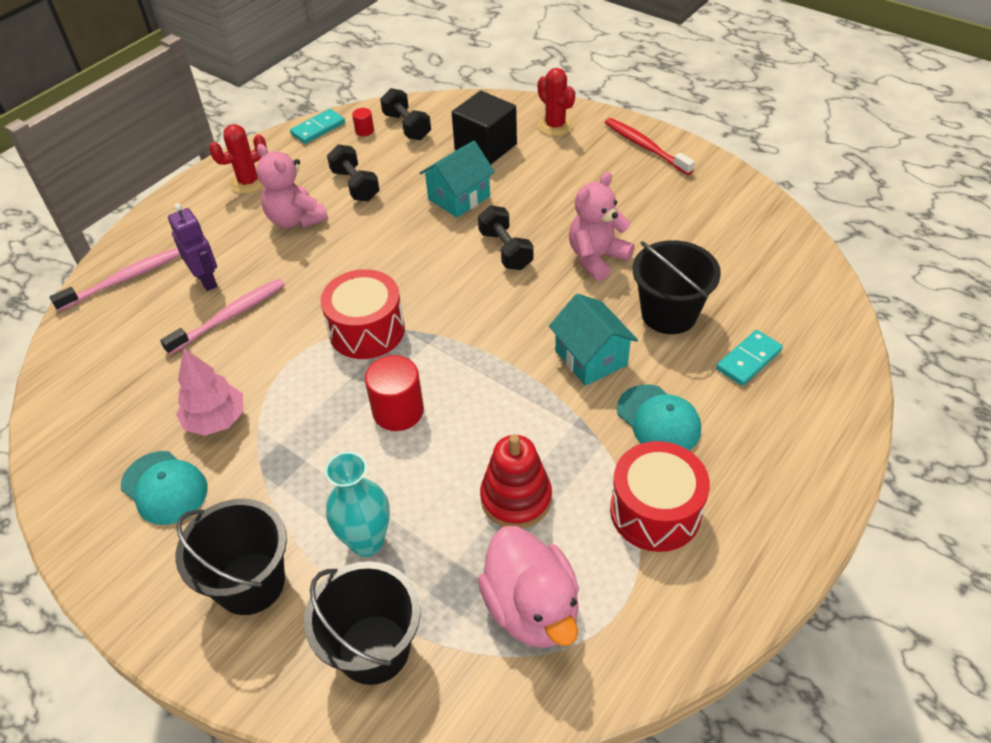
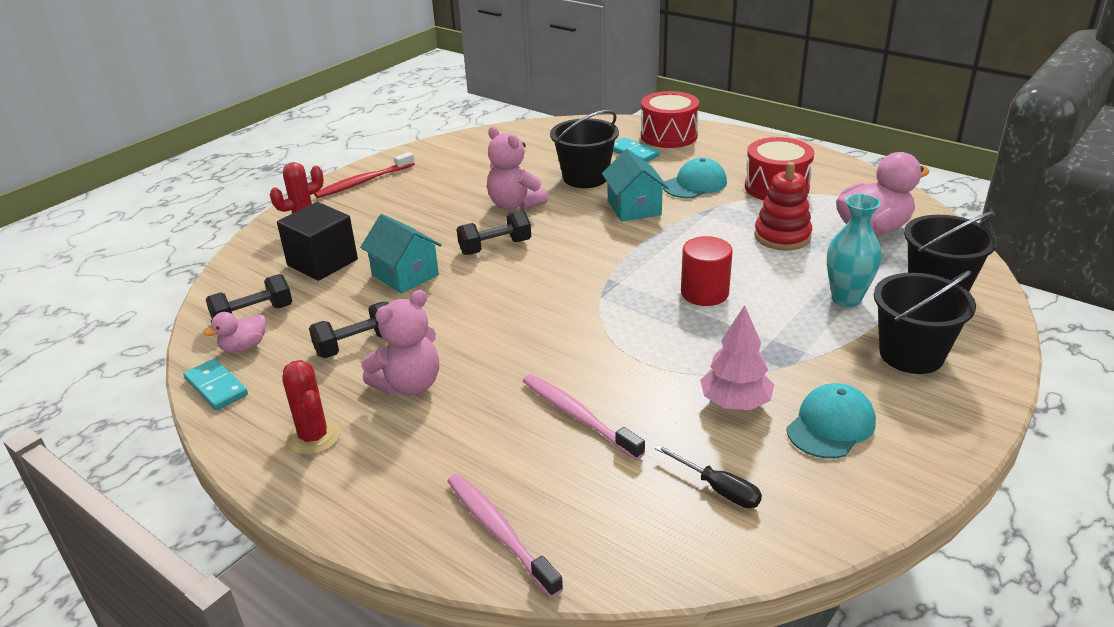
camera: 90 degrees left, 15 degrees down
(118, 399) = (718, 489): none -> black screwdriver
(206, 280) = (510, 446): purple robot -> none
(364, 131) = (244, 347): red cylinder -> pink duck
(367, 330) = (602, 318): red drum -> red drum (669, 136)
(591, 358) = (634, 208): turquoise house -> turquoise house turned 75 degrees counterclockwise

